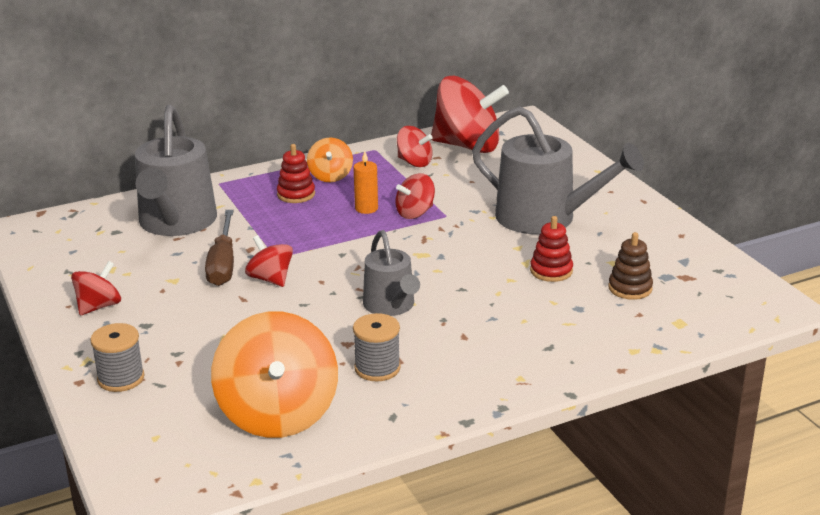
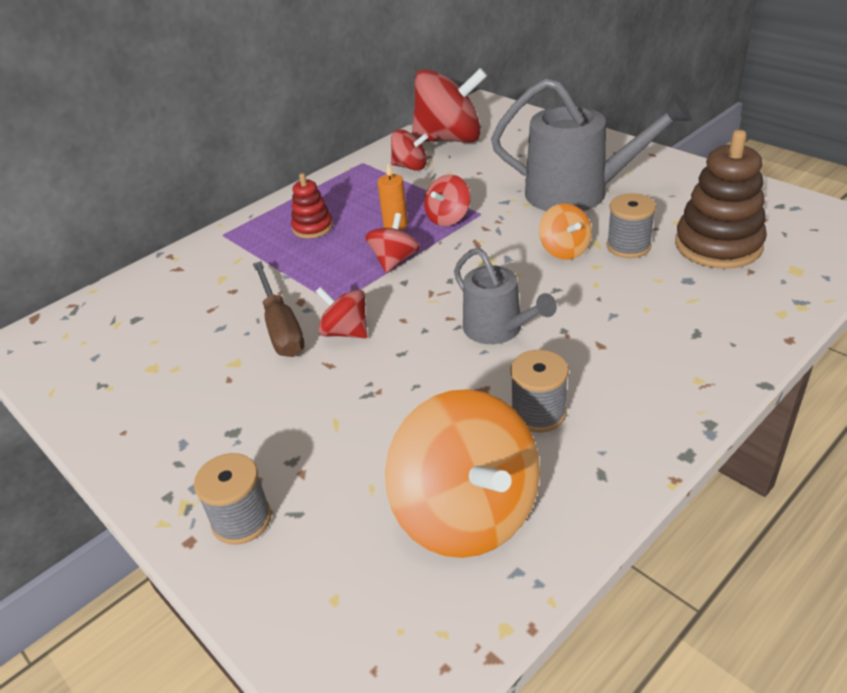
camera: 15 degrees left, 10 degrees up
(99, 306) = (162, 422): red spinning top -> red spinning top (394, 261)
(176, 222) = (200, 291): grey watering can -> none
(330, 176) = (336, 200): orange spinning top -> orange spinning top (564, 250)
(551, 271) = (628, 246): red stacking toy -> grey spool
(630, 288) = (718, 245): brown stacking toy -> brown stacking toy, size x1.83

